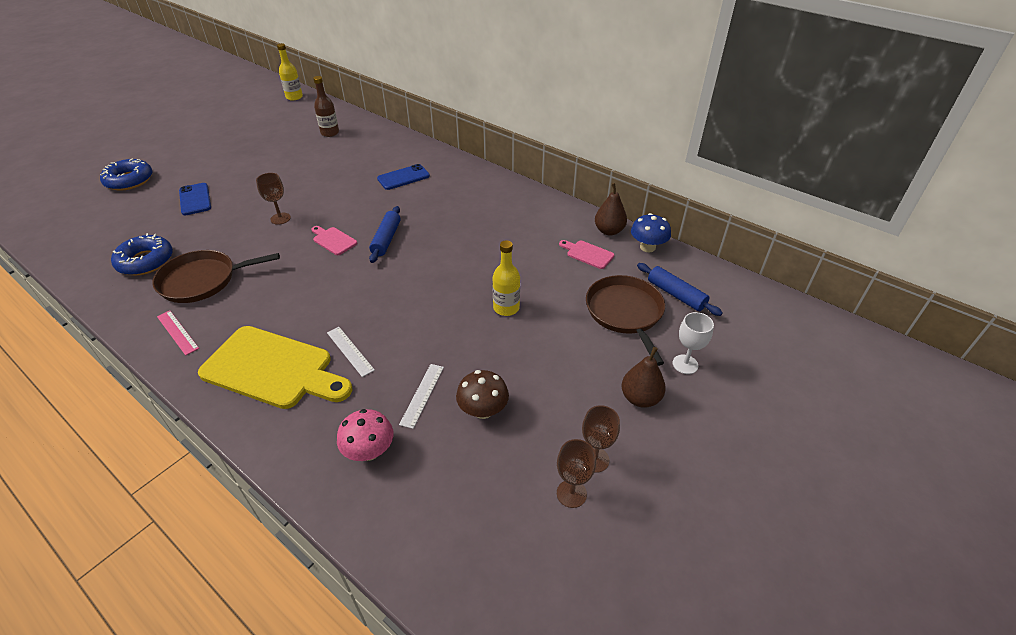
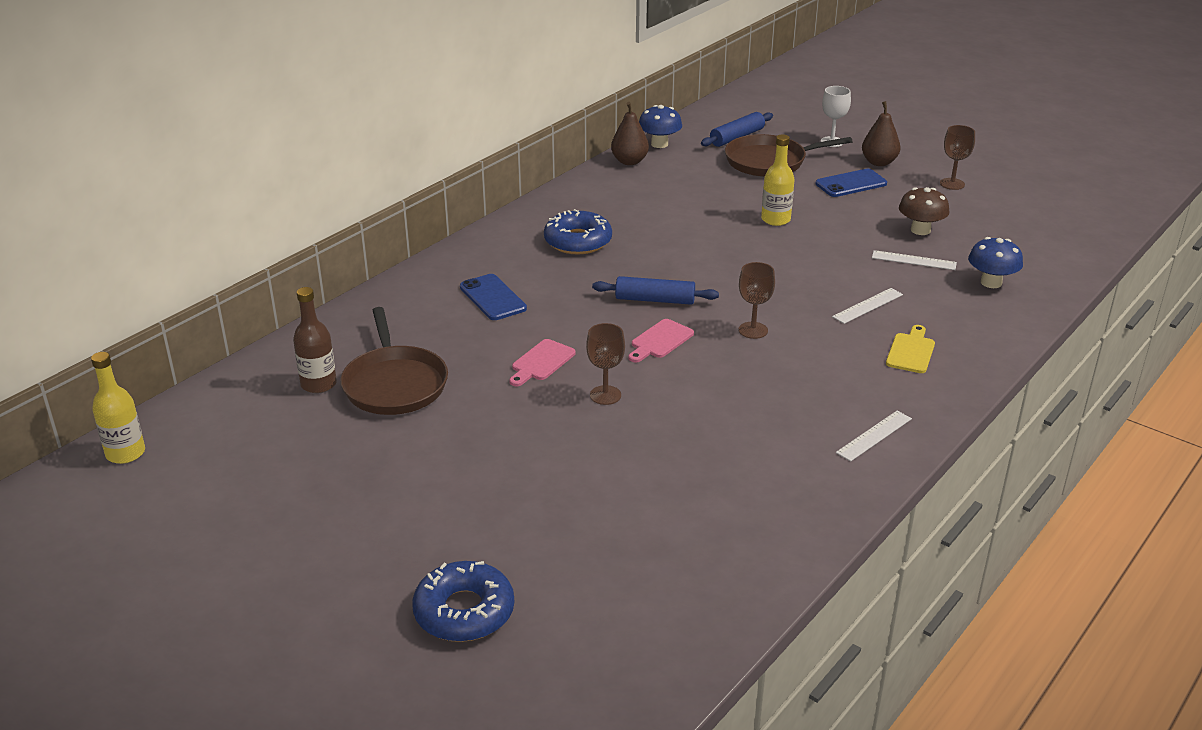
camera: 90 degrees left, 10 degrees down
(145, 261) = (729, 509): blue donut -> blue donut (578, 241)
(177, 332) = (874, 435): pink ruler -> white ruler
(195, 199) = (544, 500): blue phone -> blue phone (851, 184)
(202, 280) = (766, 439): brown pan -> brown pan (394, 384)
(273, 369) = (911, 351): yellow cutting board -> yellow cutting board, size x0.45
(369, 451) = (991, 282): pink mushroom -> blue mushroom
(571, 493) = (989, 194): brown goblet -> brown goblet (753, 330)
(588, 254) = (674, 174): pink cutting board -> pink cutting board (541, 362)

